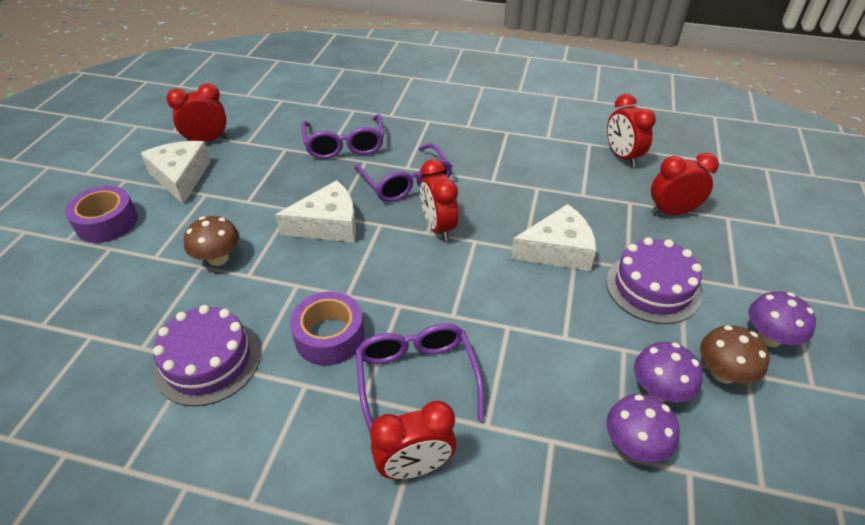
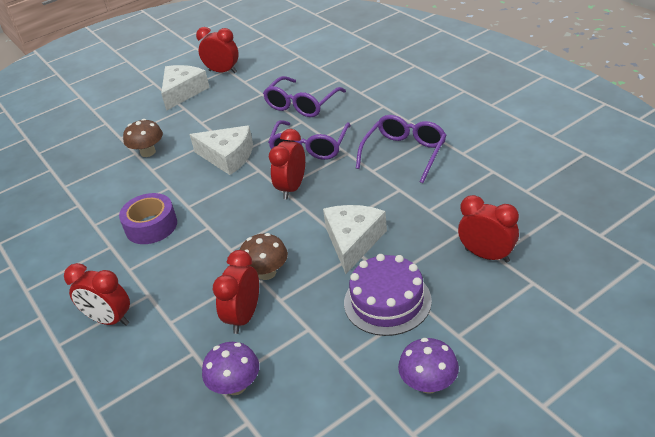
camera: 45 degrees right, 5 degrees down
(107, 222) = (119, 107): purple tape -> none
(208, 361) = (83, 209): purple cake -> none
(417, 379) = (165, 275): purple glasses -> purple glasses (404, 153)
(558, 250) = (353, 241): white cheese -> white cheese turned 105 degrees counterclockwise
(622, 156) = (507, 193): red clock -> red clock (244, 317)
(659, 390) = (296, 366): purple mushroom -> none
(723, 373) = (356, 383): brown mushroom -> brown mushroom (266, 273)

